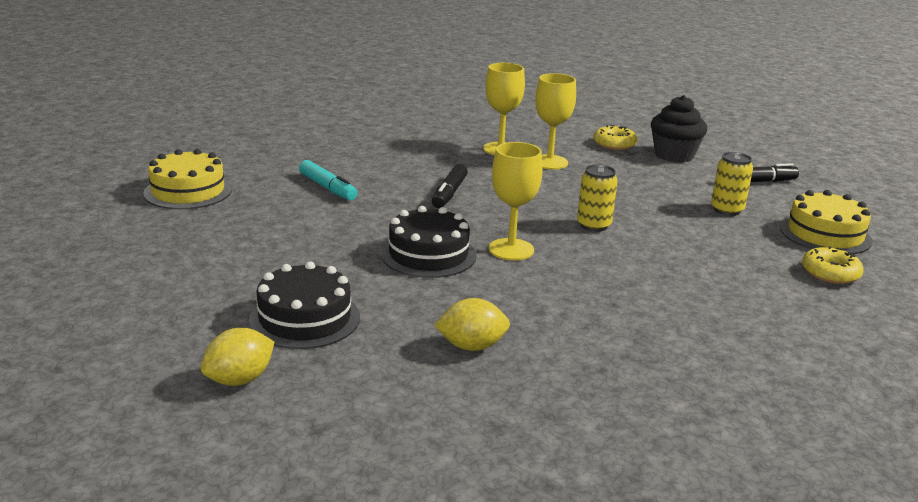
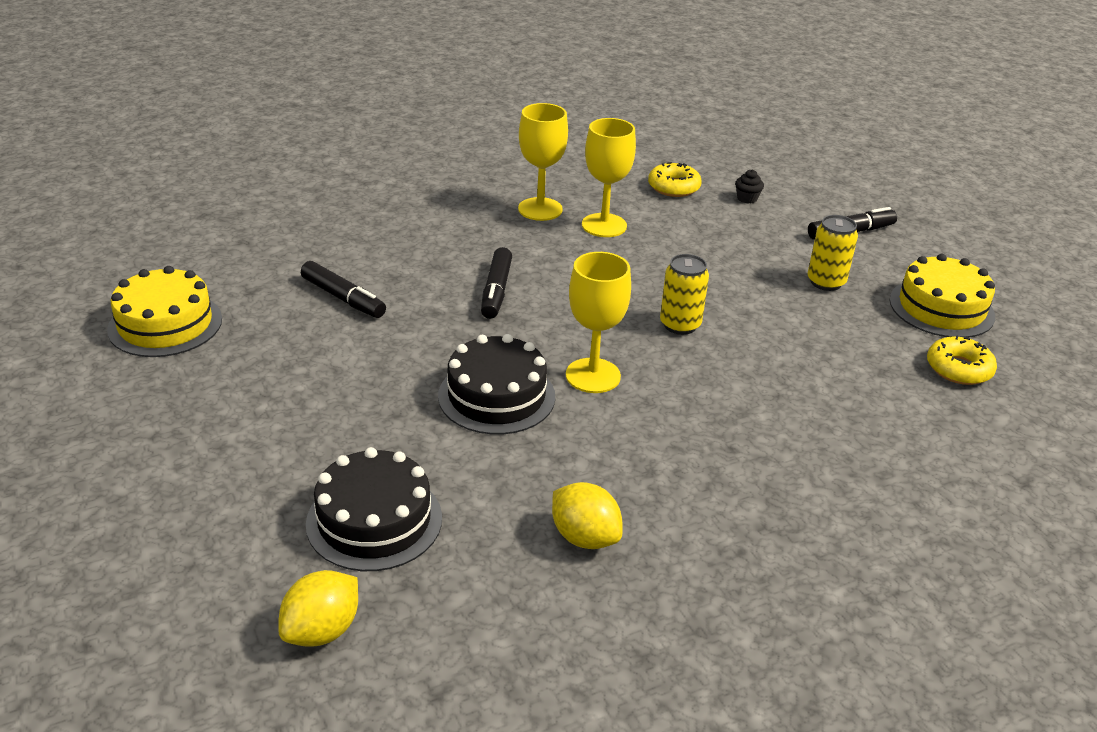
camera: 10 degrees left, 10 degrees up
(327, 188) = (343, 298): turquoise marker -> black marker
(471, 346) = (584, 537): yellow lemon -> yellow lemon turned 60 degrees clockwise
(674, 155) = (747, 198): black cupcake -> black cupcake, size x0.43

